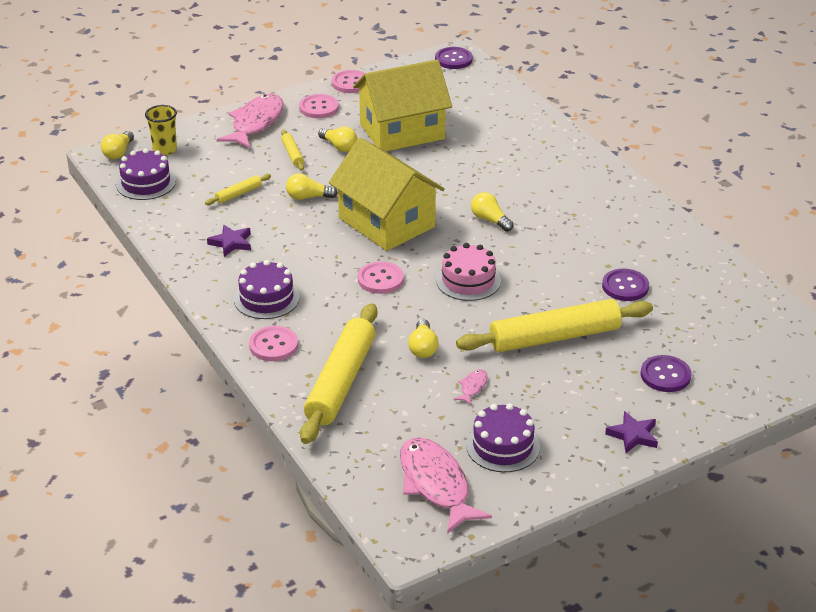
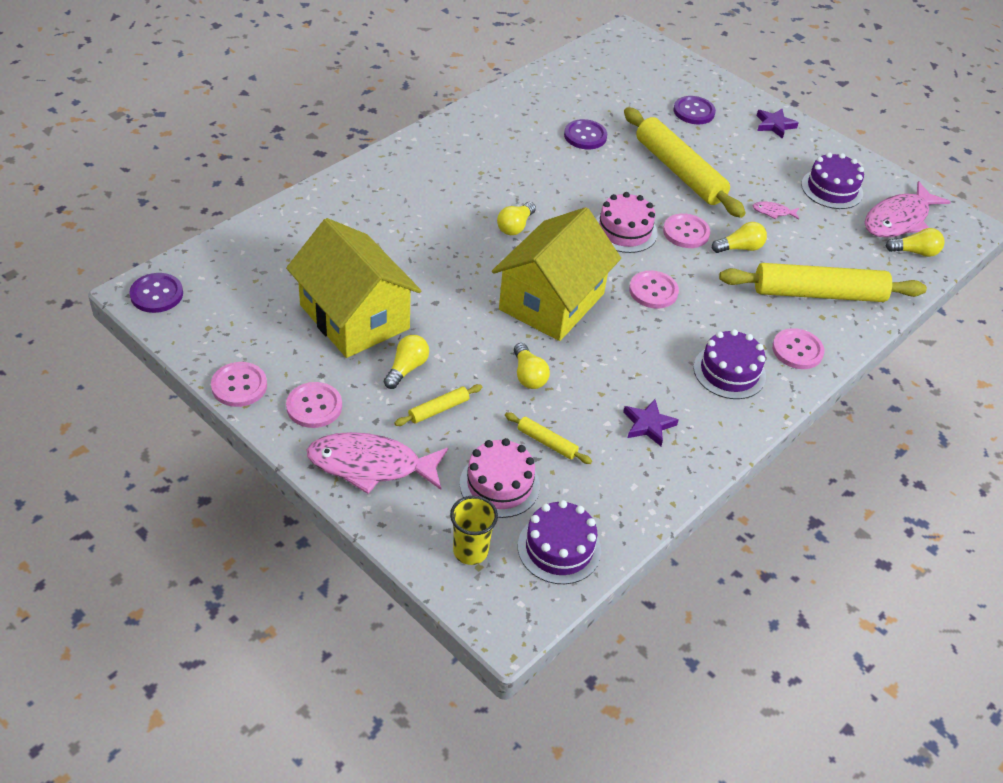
camera: 110 degrees left, 10 degrees up
(118, 153) = (495, 606): yellow light bulb -> yellow light bulb (915, 252)
(212, 168) = (499, 484): none -> pink cake
(456, 318) = (686, 232): none -> pink button

